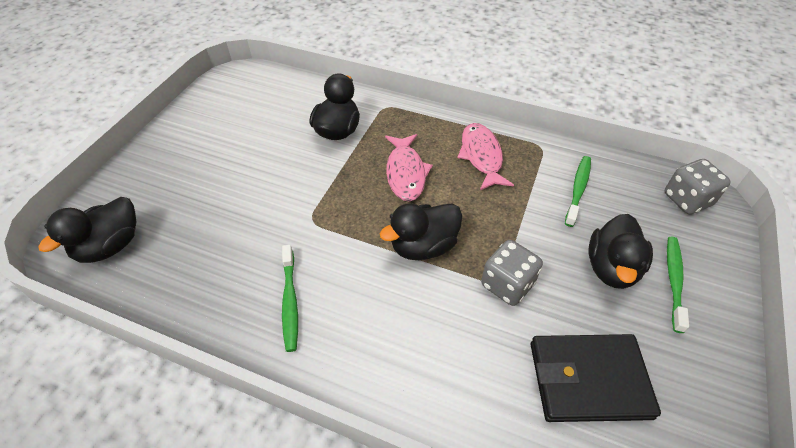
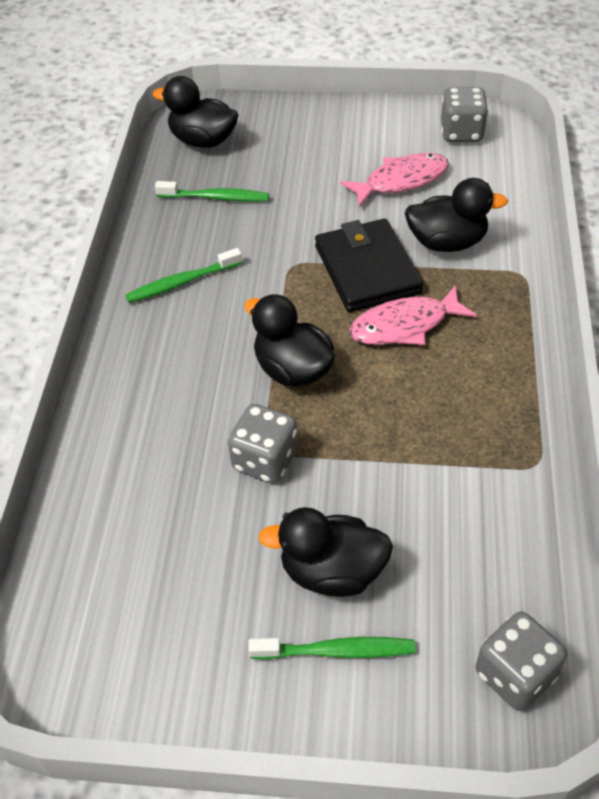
camera: 75 degrees right, 0 degrees up
(232, 93) = (461, 133): none -> grey dice
(481, 156) = (477, 397): pink fish -> pink fish (401, 181)
(578, 190) = (465, 520): green toothbrush -> green toothbrush (215, 197)
(588, 379) = (159, 556): black wallet -> black wallet (367, 270)

